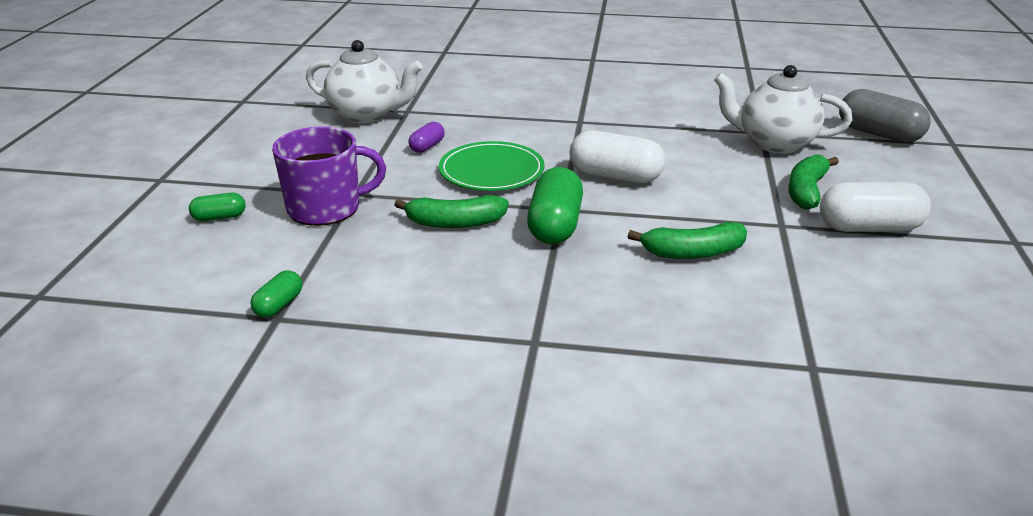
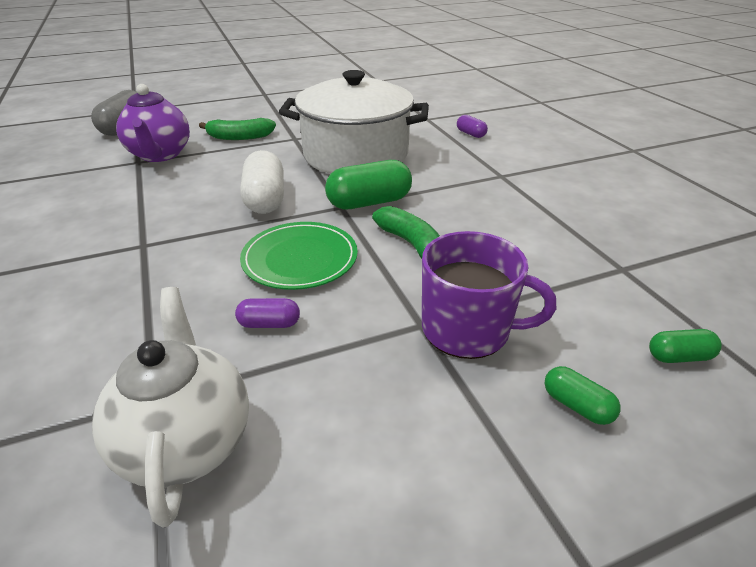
camera: 120 degrees left, 5 degrees up
(279, 305) = (612, 275): green capsule -> green capsule (679, 356)
(326, 208) = (468, 329): purple mug -> purple mug turned 150 degrees clockwise
(692, 252) = (356, 155): green banana -> white pot
(707, 385) = (470, 134): none -> purple capsule
(774, 143) = (160, 155): white teapot -> purple teapot
(869, 228) = (277, 119): white capsule -> none

